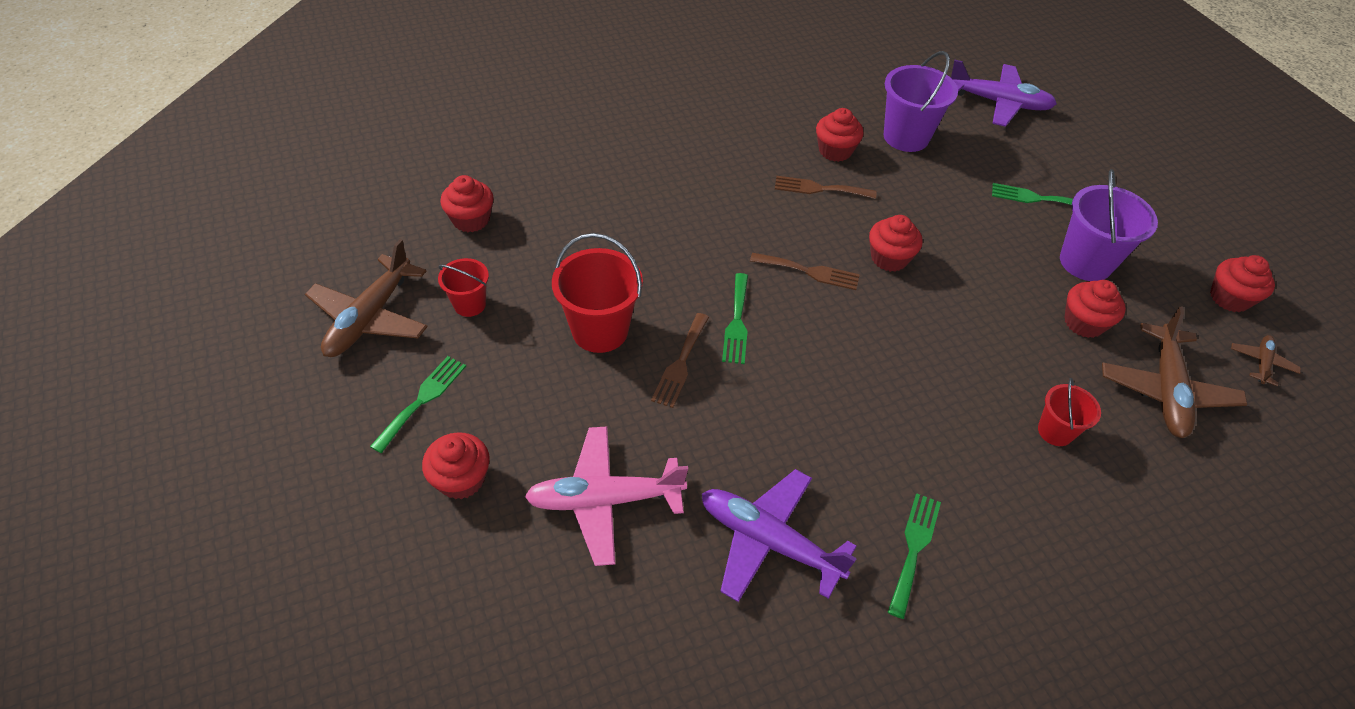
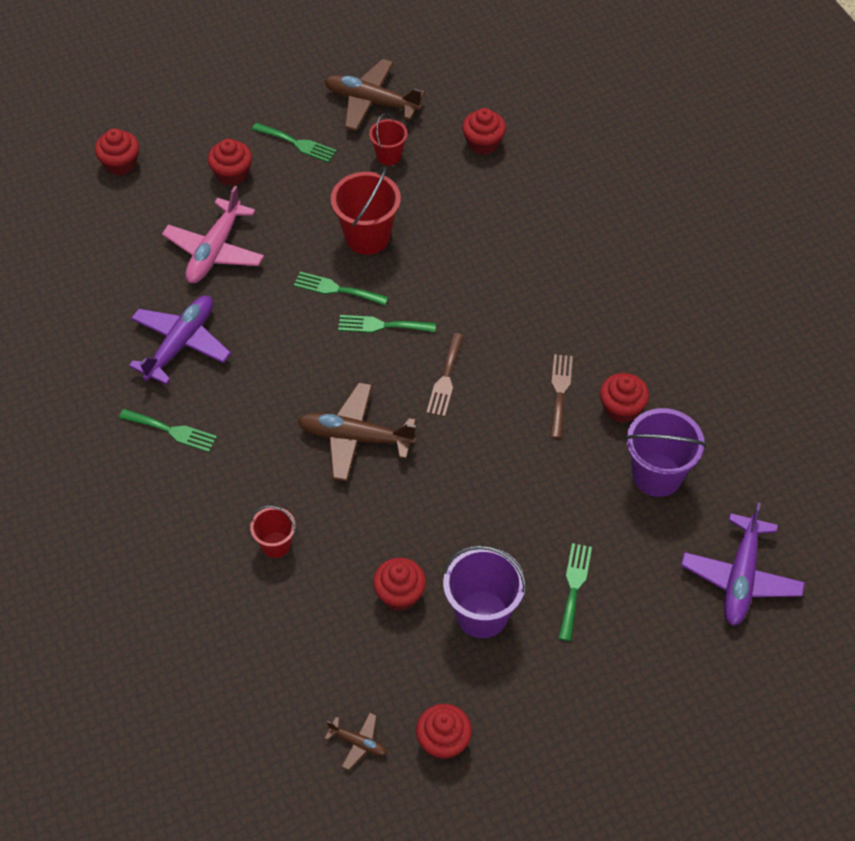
camera: 90 degrees right, 5 degrees up
(604, 500) = (215, 251): pink plane -> pink plane turned 150 degrees counterclockwise
(680, 363) = (336, 289): brown fork -> green fork
(889, 258) = (469, 442): red cupcake -> red cupcake (120, 164)
(1166, 390) = (322, 645): brown plane -> brown plane (355, 438)

